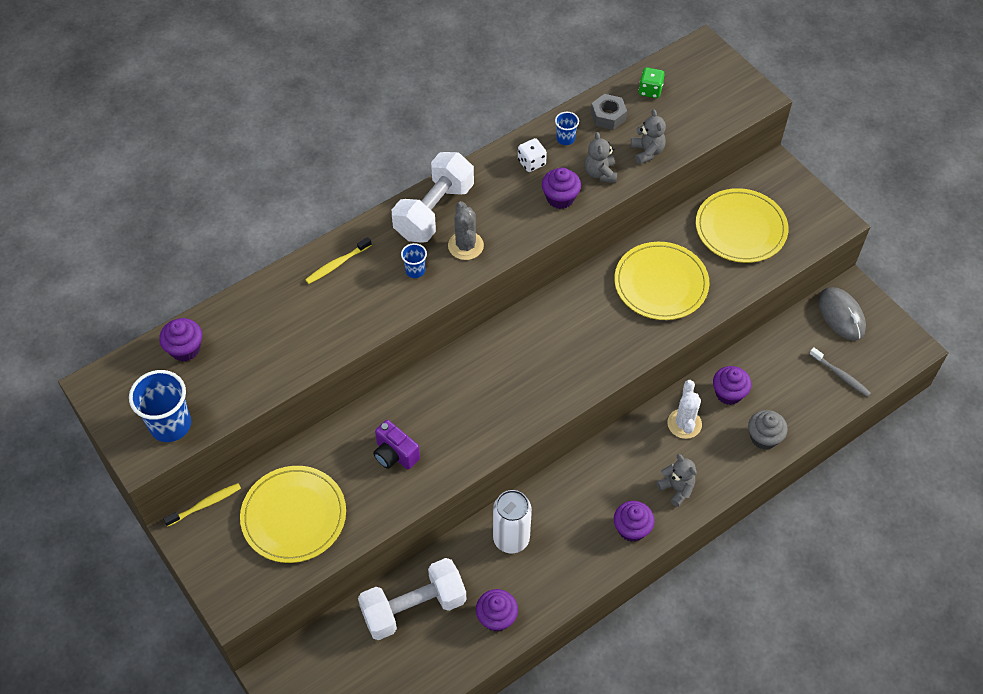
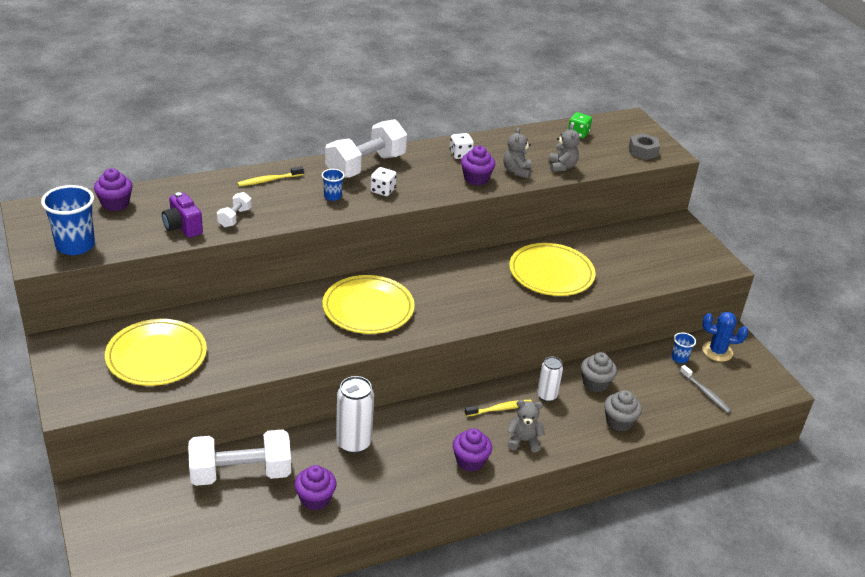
camera: 10 degrees right, 20 degrees down
(205, 504) = (84, 331): yellow toothbrush -> yellow toothbrush (500, 409)
(322, 334) = (234, 218): none -> white dumbbell
(395, 454) = (267, 334): purple camera -> purple camera (183, 227)
(465, 246) = (382, 190): grey cactus -> white dice
(565, 139) = (495, 147): blue cup -> blue cup (679, 358)
(608, 116) = (536, 141): grey nut -> grey nut (643, 151)
(676, 488) = (523, 441): grey teddy bear -> grey teddy bear turned 60 degrees counterclockwise
(684, 424) = (546, 396): white cactus -> white can
(728, 393) = (595, 383): purple cupcake -> grey cupcake
(740, 228) = (635, 253): yellow plate -> yellow plate (368, 308)
(841, 315) = (717, 351): grey mouse -> blue cactus

